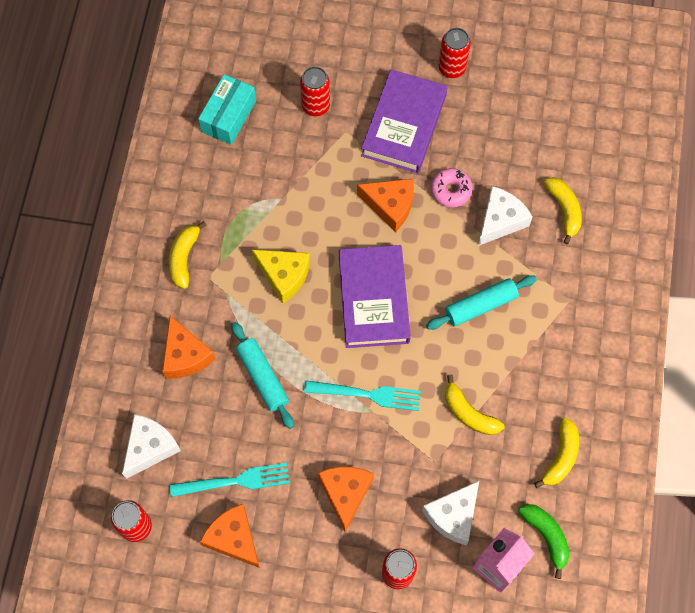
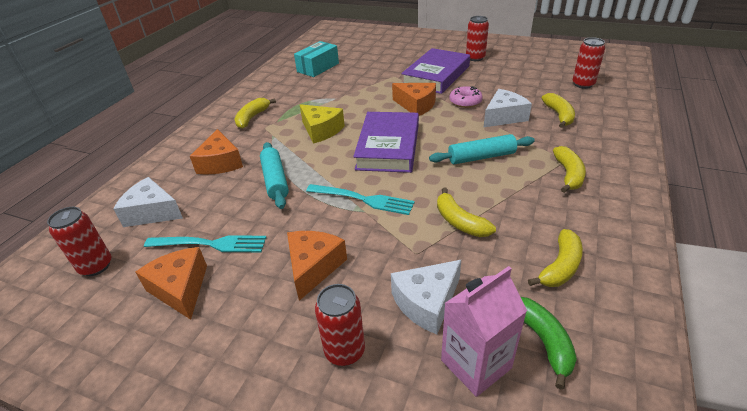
camera: 15 degrees right, 30 degrees down
(150, 447) = (152, 212): white cheese -> white cheese turned 120 degrees counterclockwise
(316, 106) = (377, 67): red can -> red can (583, 84)
(571, 325) = (568, 174): none -> yellow banana

